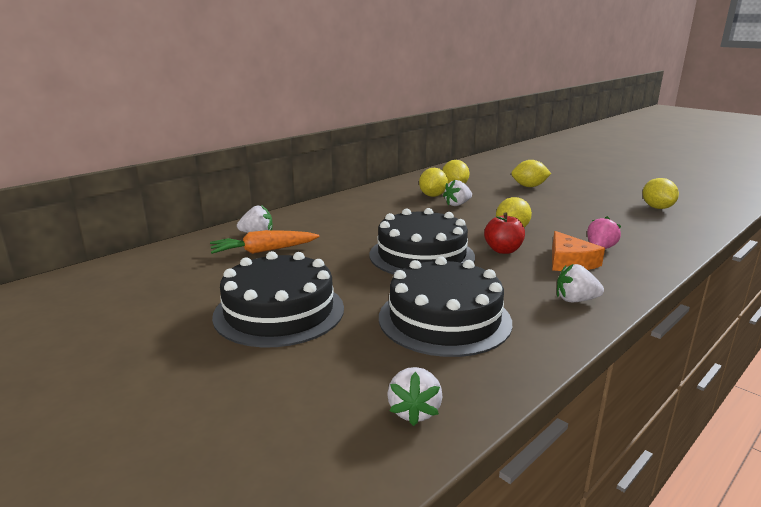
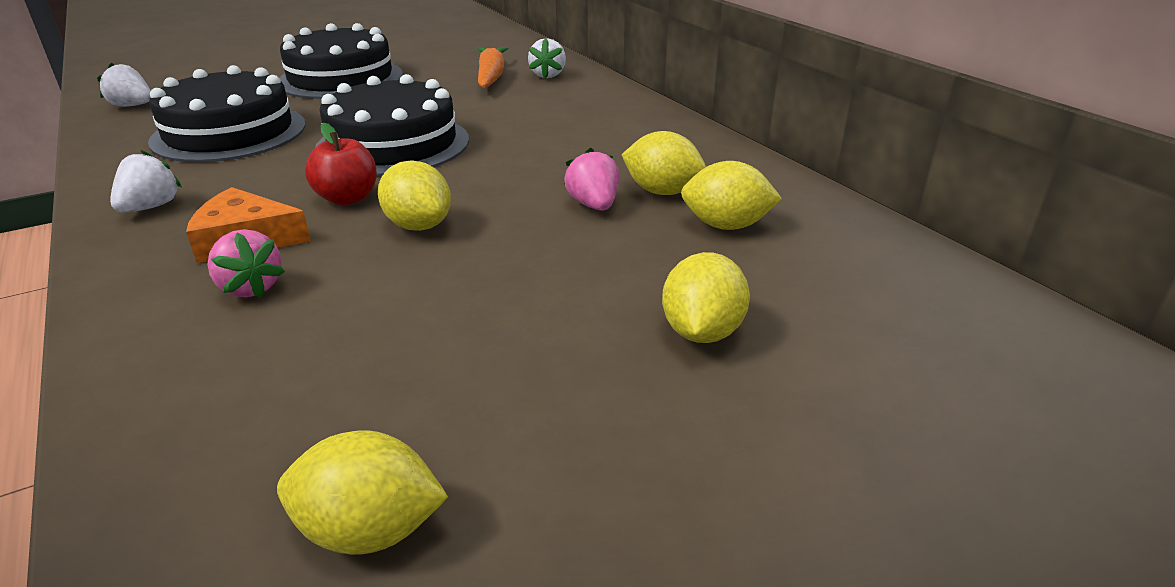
camera: 105 degrees right, 10 degrees up
(457, 204) = (594, 205): white strawberry -> pink strawberry

